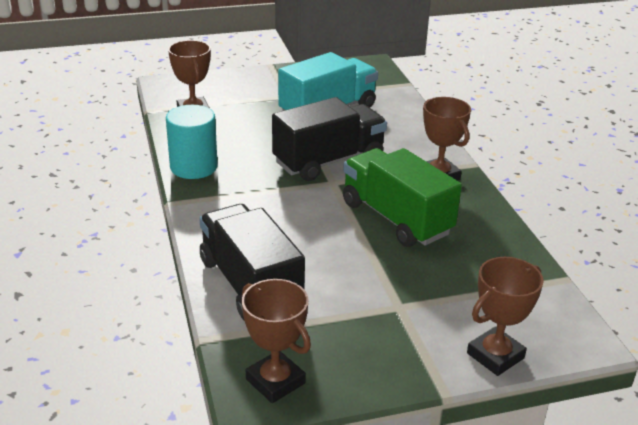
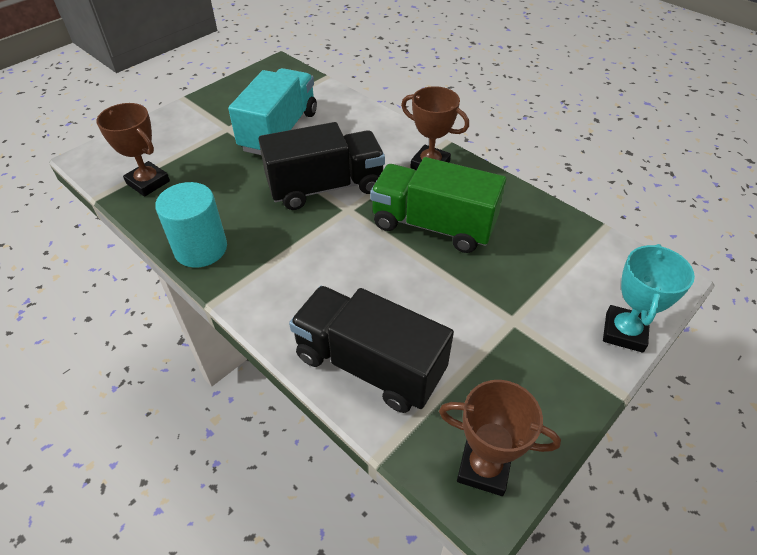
camera: 30 degrees left, 15 degrees up
(329, 161) = (325, 187): black truck -> black truck turned 45 degrees clockwise
(495, 355) = (624, 332): brown trophy -> turquoise trophy

